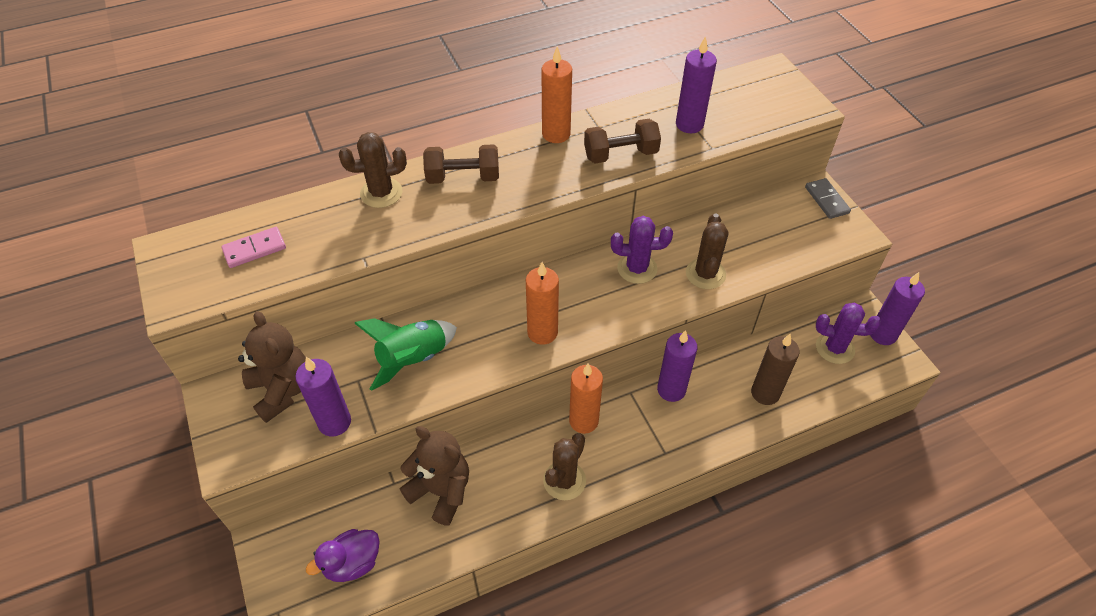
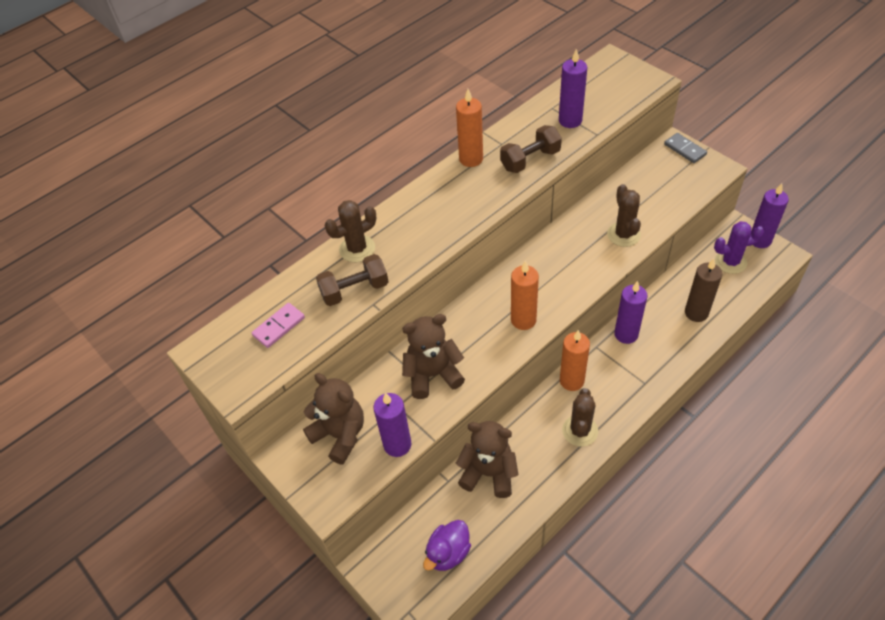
camera: 15 degrees left, 0 degrees up
(413, 359) = (432, 375): green rocket -> brown teddy bear
(463, 177) = (416, 216): brown dumbbell -> brown dumbbell (355, 290)
(637, 268) = (570, 247): purple cactus -> none

